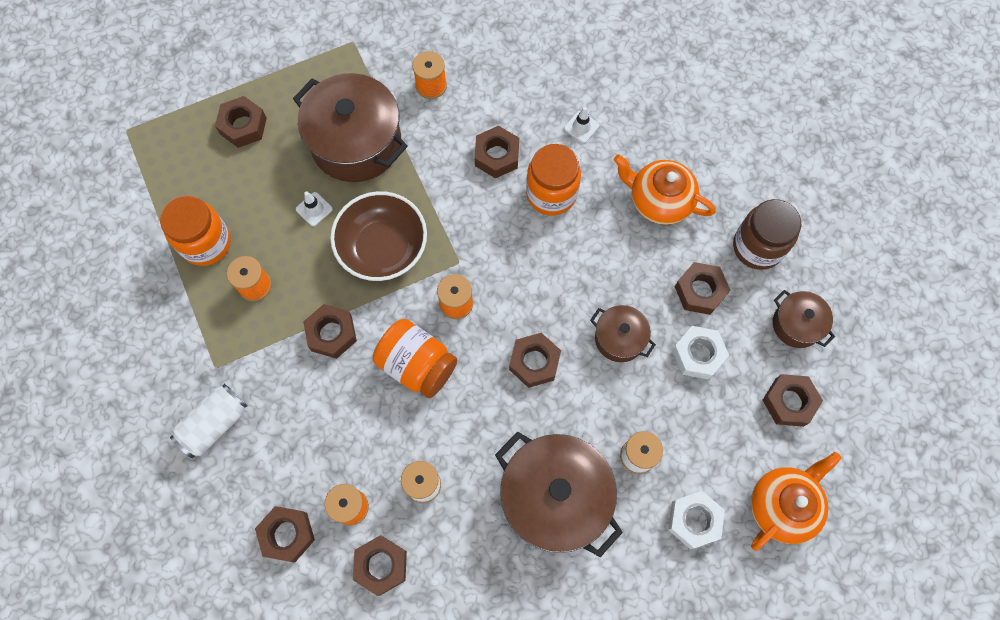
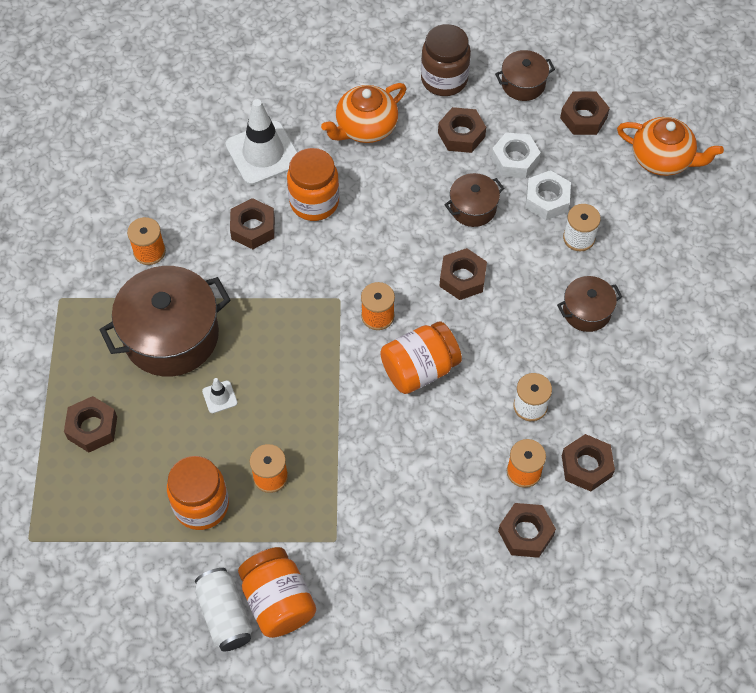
camera: 65 degrees left, 10 degrees down
(141, 345) = (278, 601): none -> orange jar
(214, 424) = (392, 560): white can -> white can (225, 615)
(331, 334) = (354, 427): brown nut -> none
(383, 248) = (292, 354): brown bowl -> none
(555, 498) = (586, 311): brown pot -> brown pot, size x0.51
(581, 127) = (263, 153): white traffic cone -> white traffic cone, size x2.29
(694, 520) = (648, 222): white nut -> white nut (547, 200)
(783, 505) = (662, 159): orange teapot -> orange teapot turned 135 degrees clockwise

